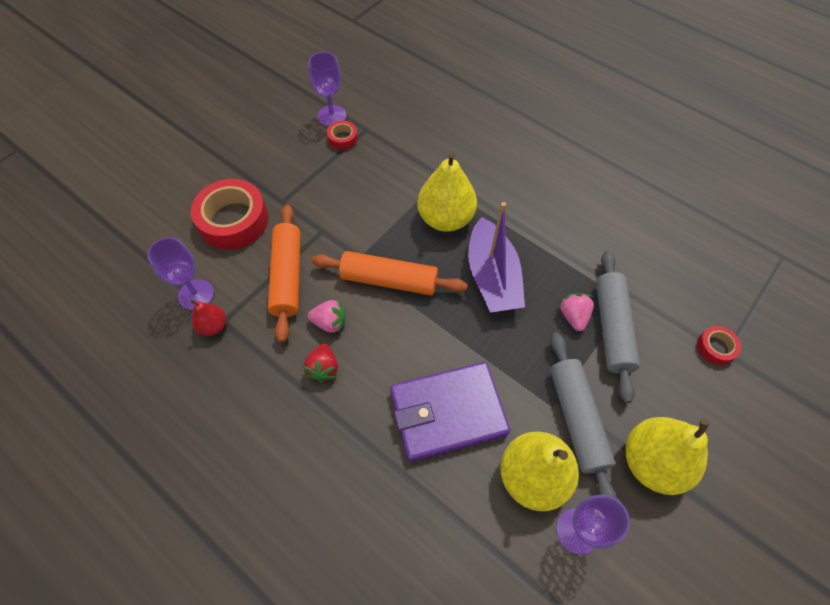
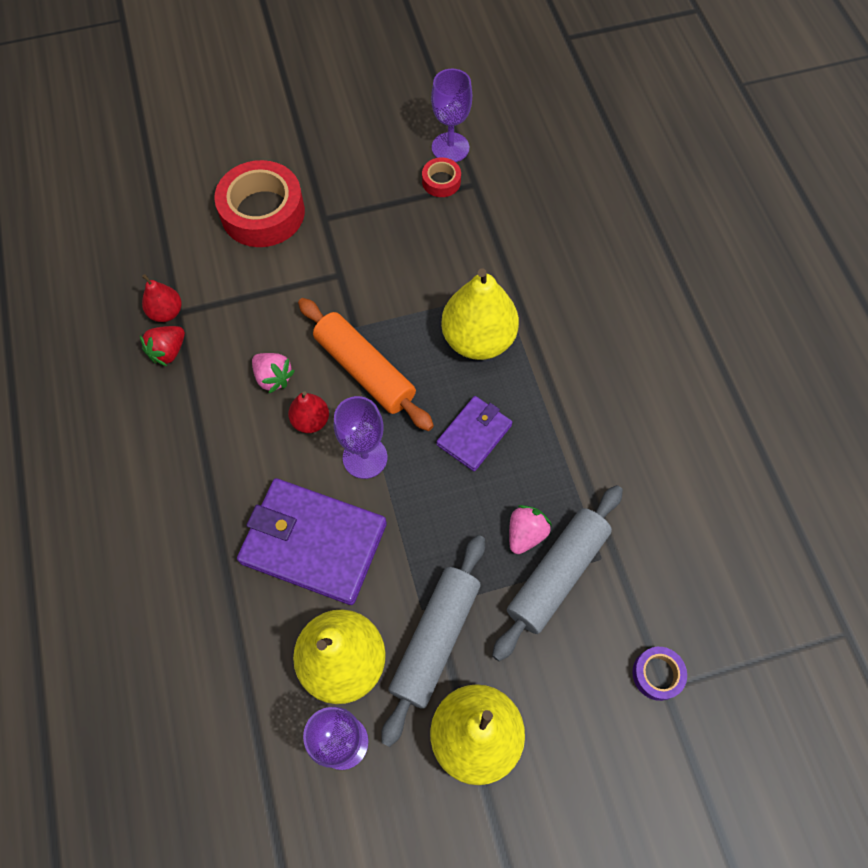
camera: 35 degrees right, 5 degrees up
(196, 294) = (174, 270): purple goblet -> purple goblet (365, 457)
(287, 276) = (270, 304): orange rolling pin -> none
(323, 368) = (233, 420): red strawberry -> red strawberry (168, 351)
(379, 334) = (311, 421): none -> red pear
(492, 277) = (474, 435): purple boat -> purple wallet
(715, 347) = (657, 674): red tape -> purple tape

